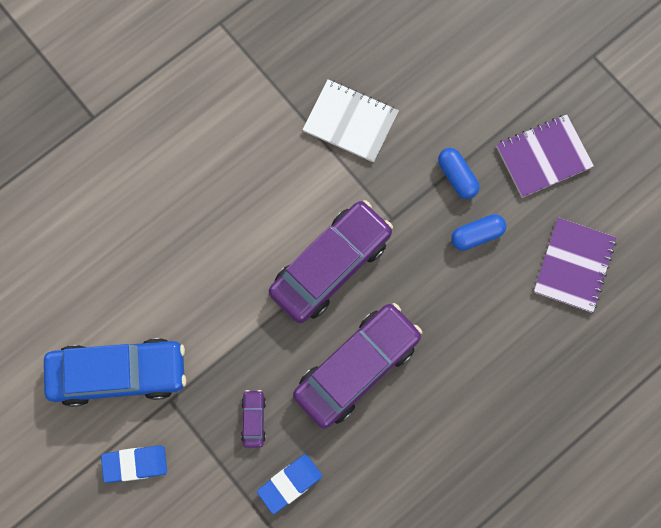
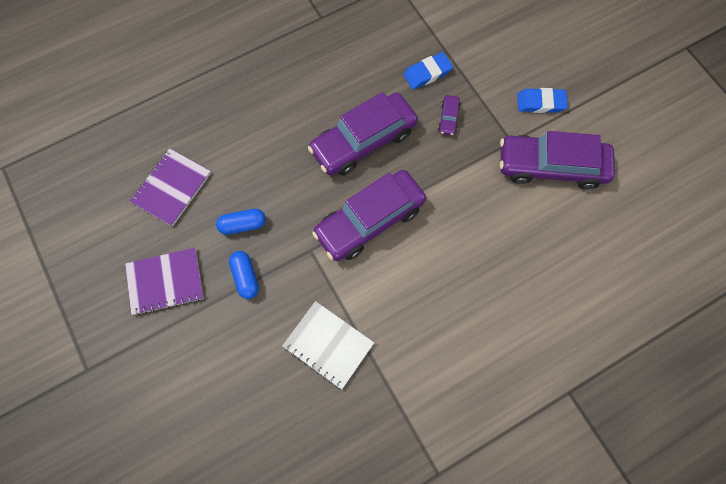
camera: 170 degrees left, 5 degrees down
(119, 373) = (551, 166): blue car -> purple car

